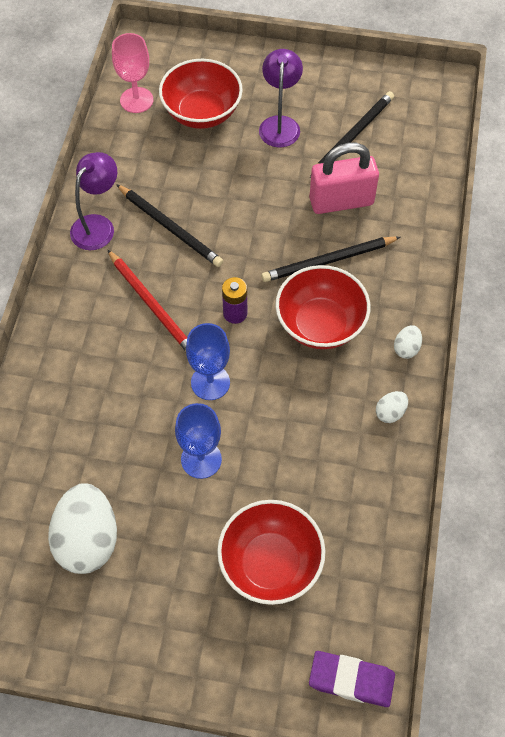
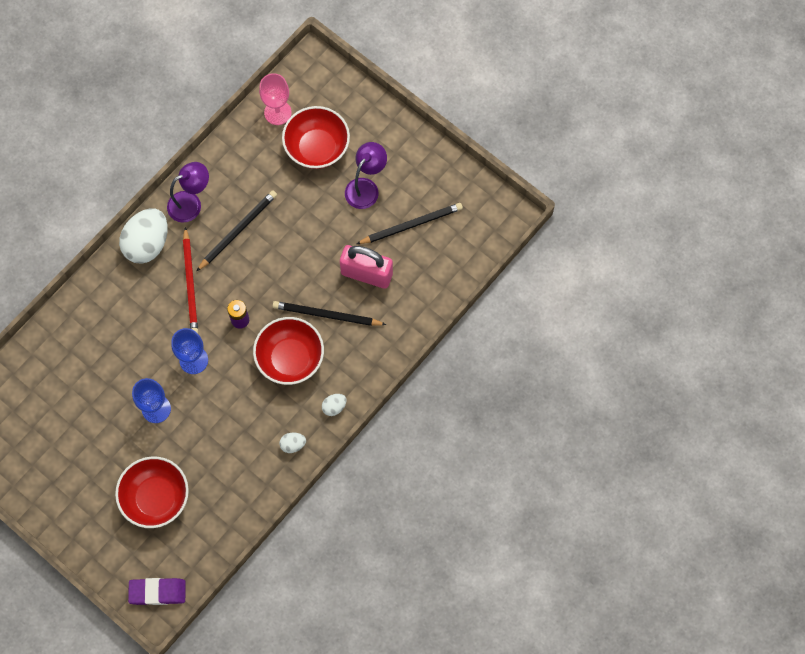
camera: 30 degrees right, 10 degrees up
(88, 540) = (59, 422): white egg -> white egg (147, 244)
(170, 227) = (237, 231): black pencil -> black pencil turned 120 degrees counterclockwise
(351, 680) = (157, 592): purple eraser -> purple eraser turned 45 degrees counterclockwise

